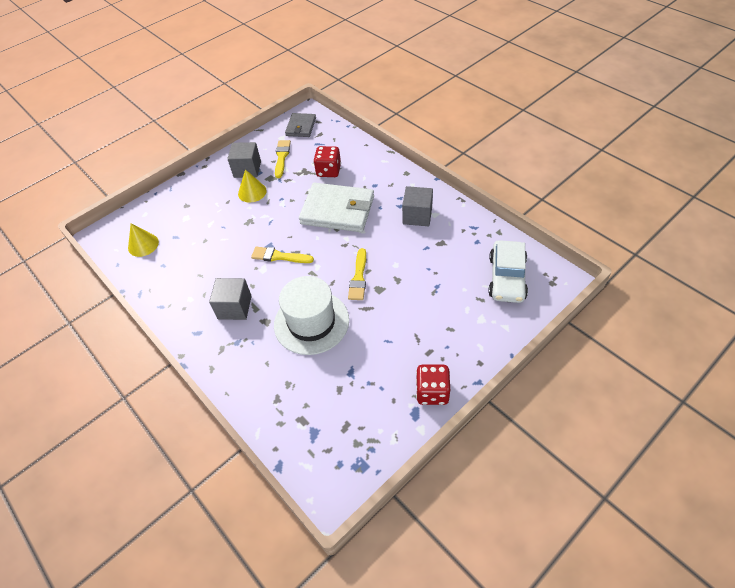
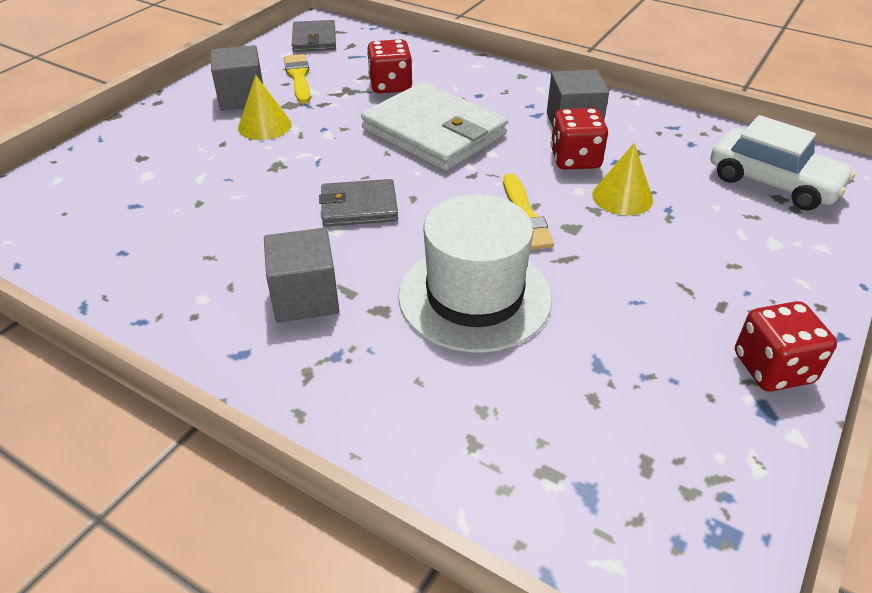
camera: 20 degrees left, 10 degrees down
(143, 245) = (67, 226): yellow cone -> yellow cone (622, 197)
(279, 256) = (359, 207): yellow brush -> grey wallet
(338, 210) = (434, 132): white wallet -> white wallet turned 45 degrees clockwise
(404, 243) = (575, 159): none -> red dice
(507, 278) = (773, 182): white car -> white car turned 45 degrees counterclockwise

